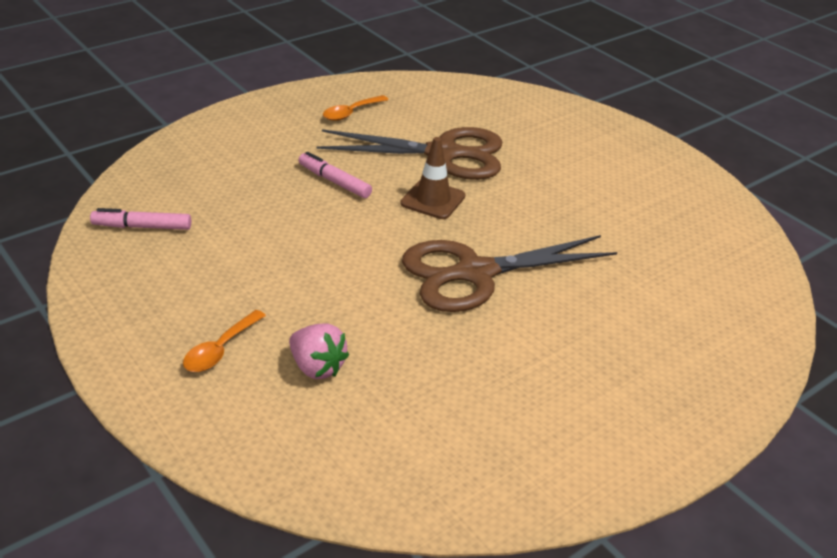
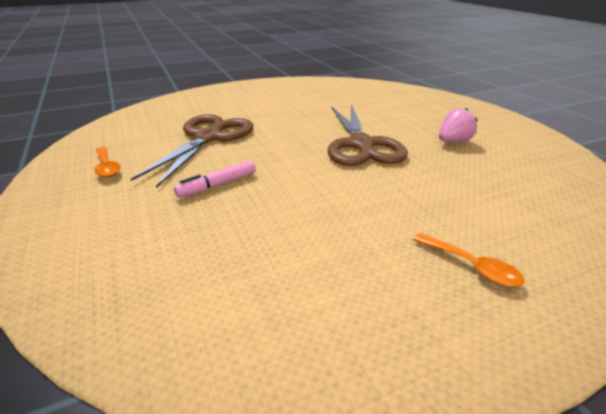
camera: 75 degrees left, 5 degrees down
(143, 227) = (239, 327): pink marker -> none
(317, 367) = (479, 214): pink strawberry -> pink strawberry (453, 141)
(433, 200) = (268, 148): brown traffic cone -> none

